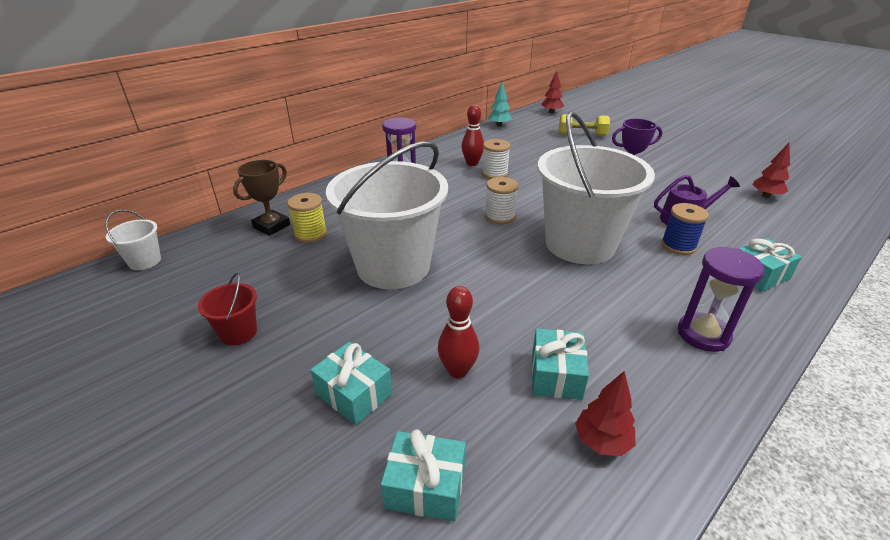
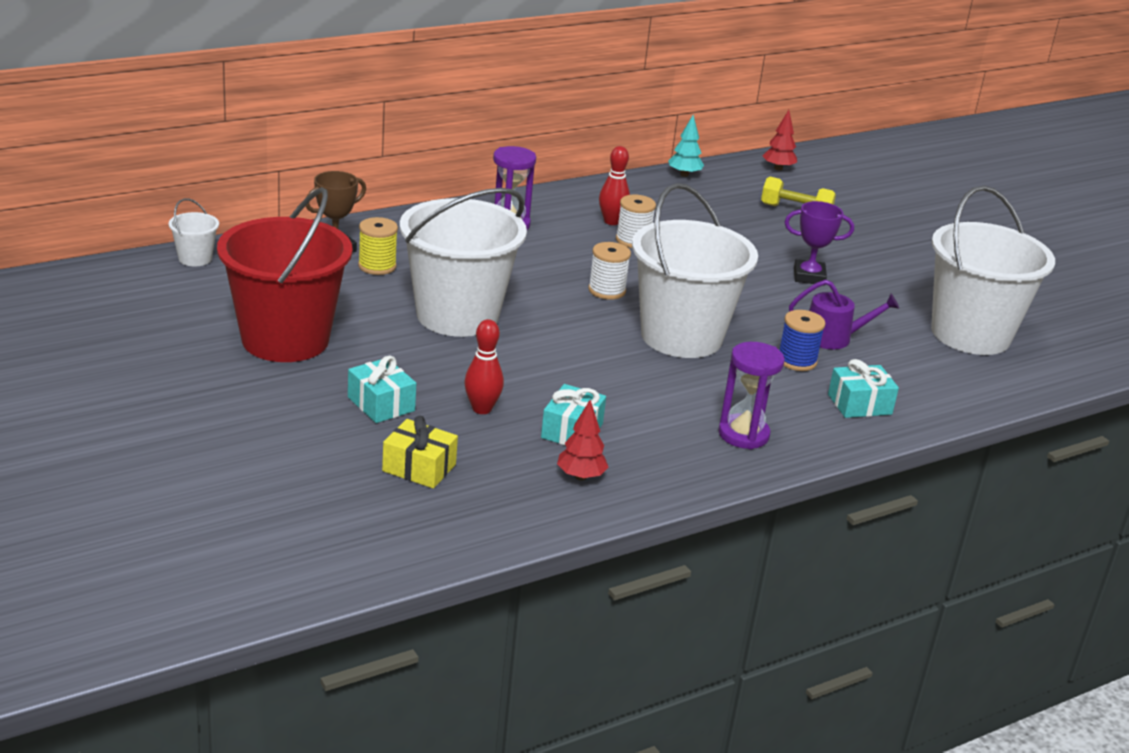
camera: 10 degrees right, 5 degrees down
(238, 333) = (285, 339): red bucket -> red bucket, size x2.44
(425, 487) = (419, 468): turquoise gift -> yellow gift
(766, 196) = (970, 334): red tree -> white bucket

